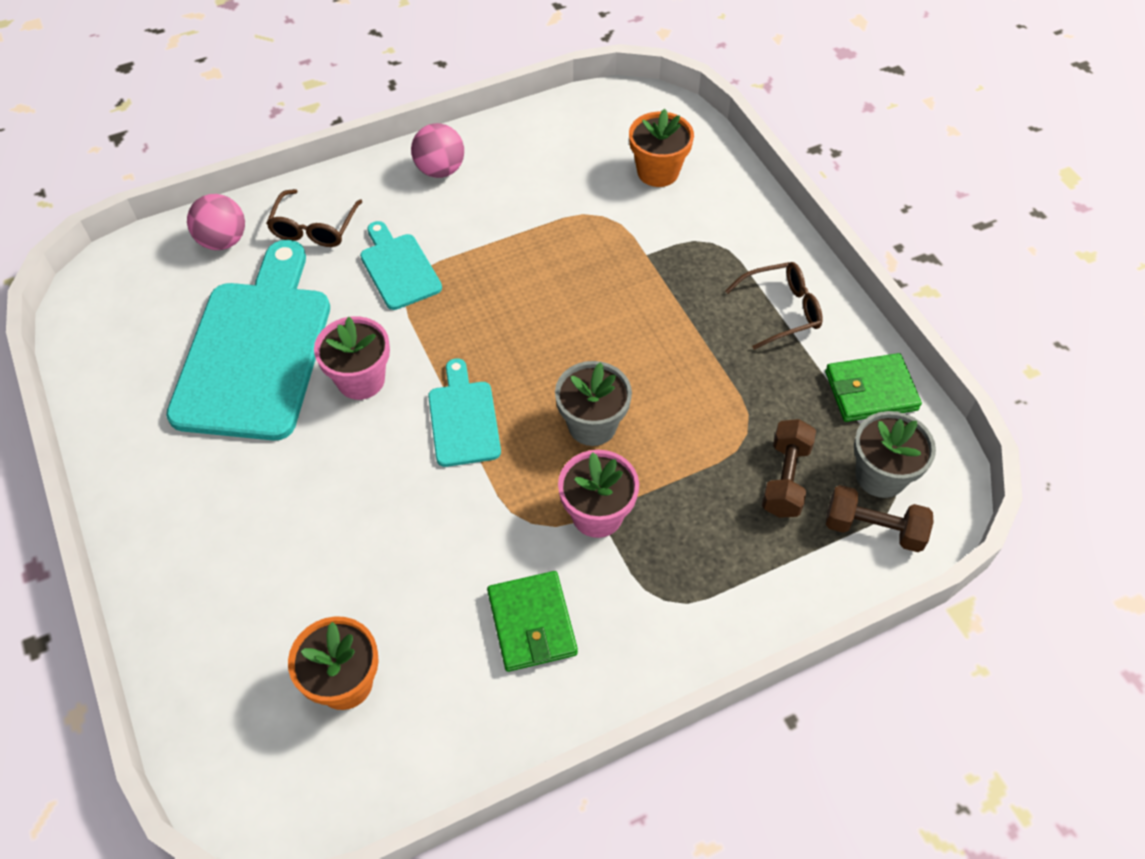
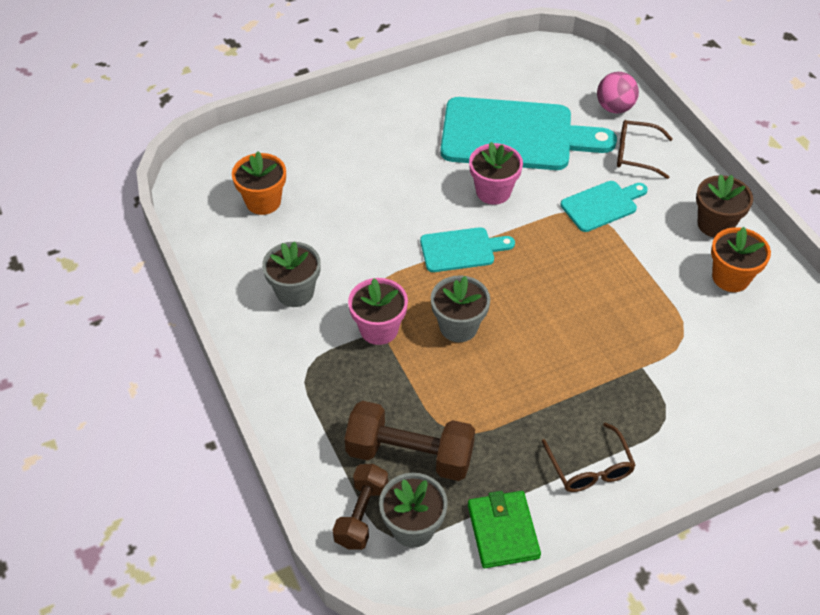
camera: 90 degrees right, 5 degrees down
(440, 170) = (715, 224): pink ball -> brown flower pot
(532, 623) = (295, 292): green wallet -> grey flower pot
(658, 172) = (748, 379): orange flower pot -> orange flower pot (730, 277)
(785, 479) = (410, 454): brown dumbbell -> brown dumbbell, size x1.55

